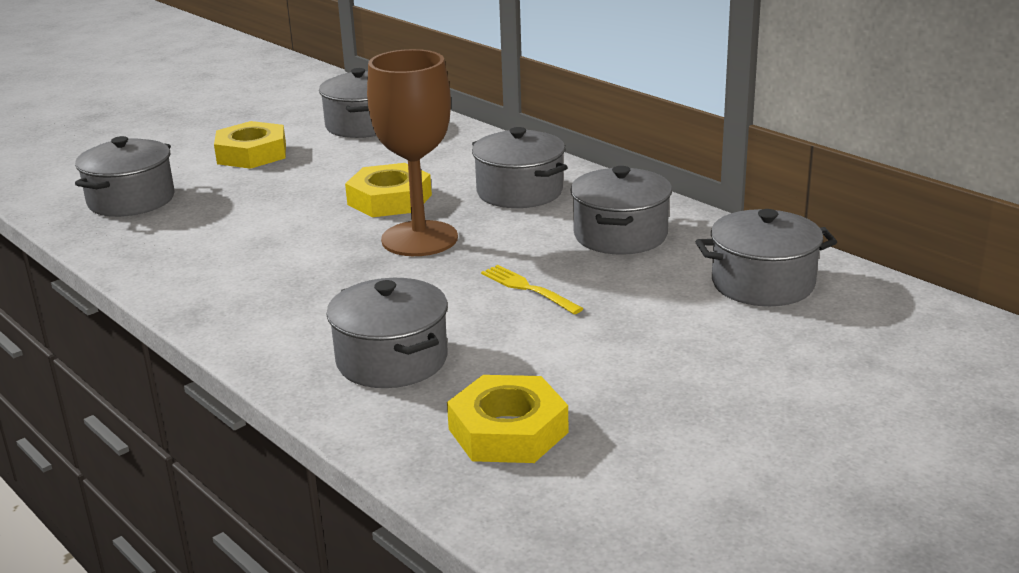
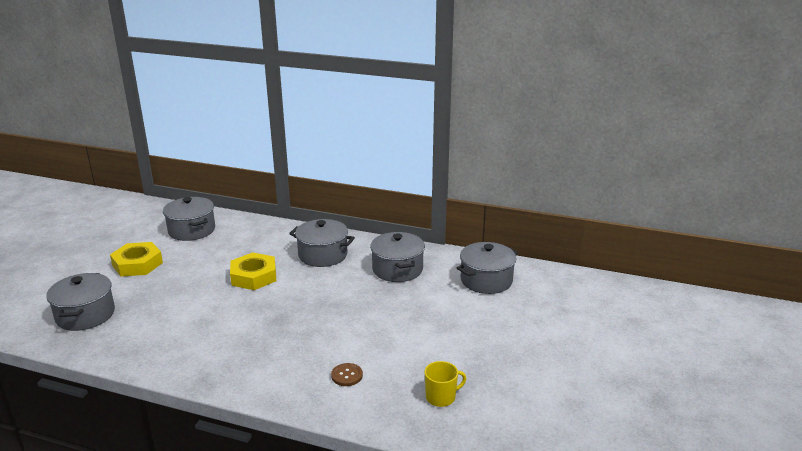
camera: 30 degrees left, 0 degrees up
(392, 360) = (347, 375): grey pot -> brown button
(419, 239) = (294, 297): brown goblet -> none
(508, 431) = (441, 397): yellow nut -> yellow mug
(528, 289) = (379, 313): yellow fork -> none

